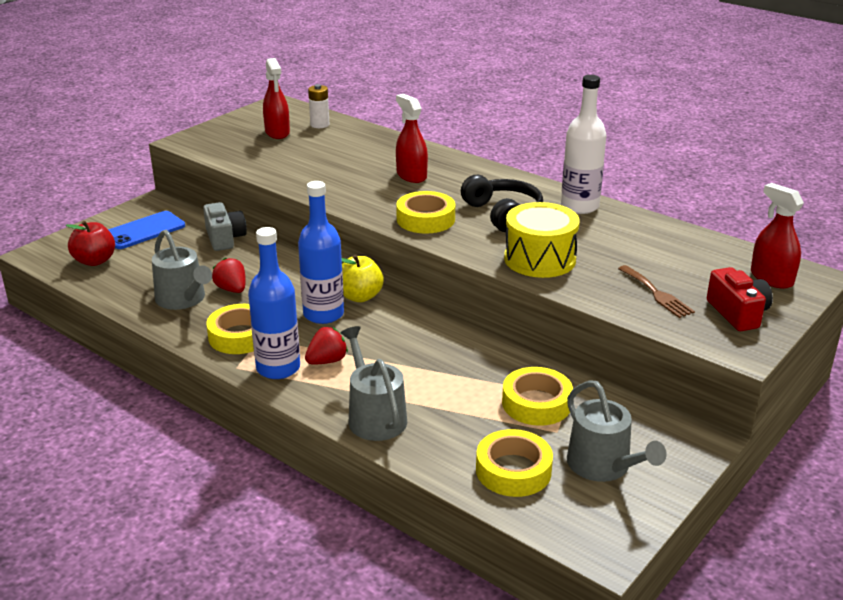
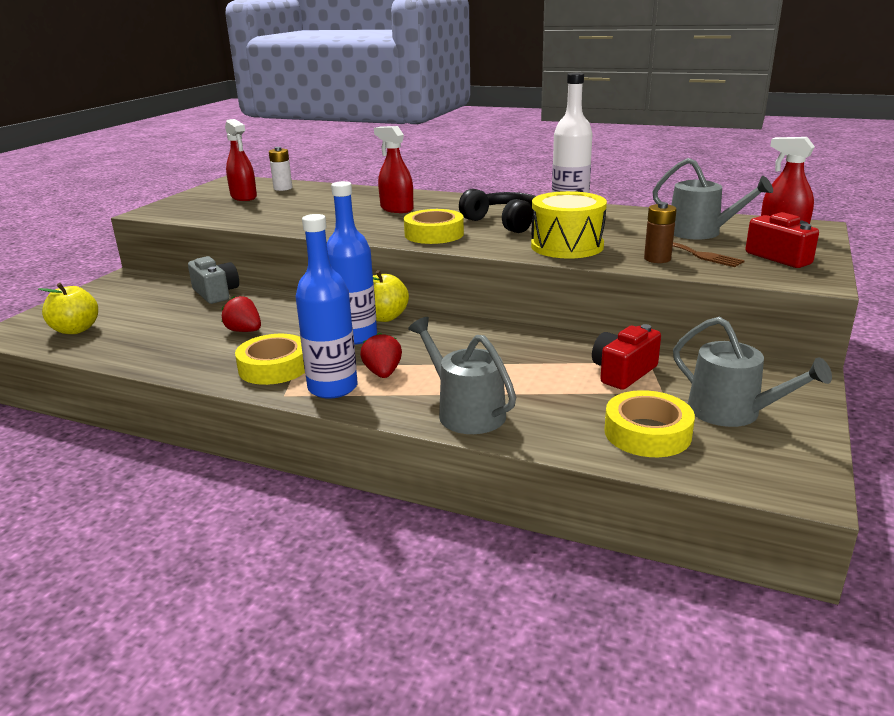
camera: 15 degrees left, 5 degrees down
(95, 261) = (76, 330): red apple -> yellow apple
(144, 231) = (123, 299): blue phone -> none
(183, 299) = (193, 346): grey watering can -> grey watering can (700, 232)
(327, 361) = (383, 373): red strawberry -> red strawberry turned 45 degrees counterclockwise
(536, 403) = (623, 372): yellow tape -> red camera
(613, 293) = (657, 259): none -> brown battery

